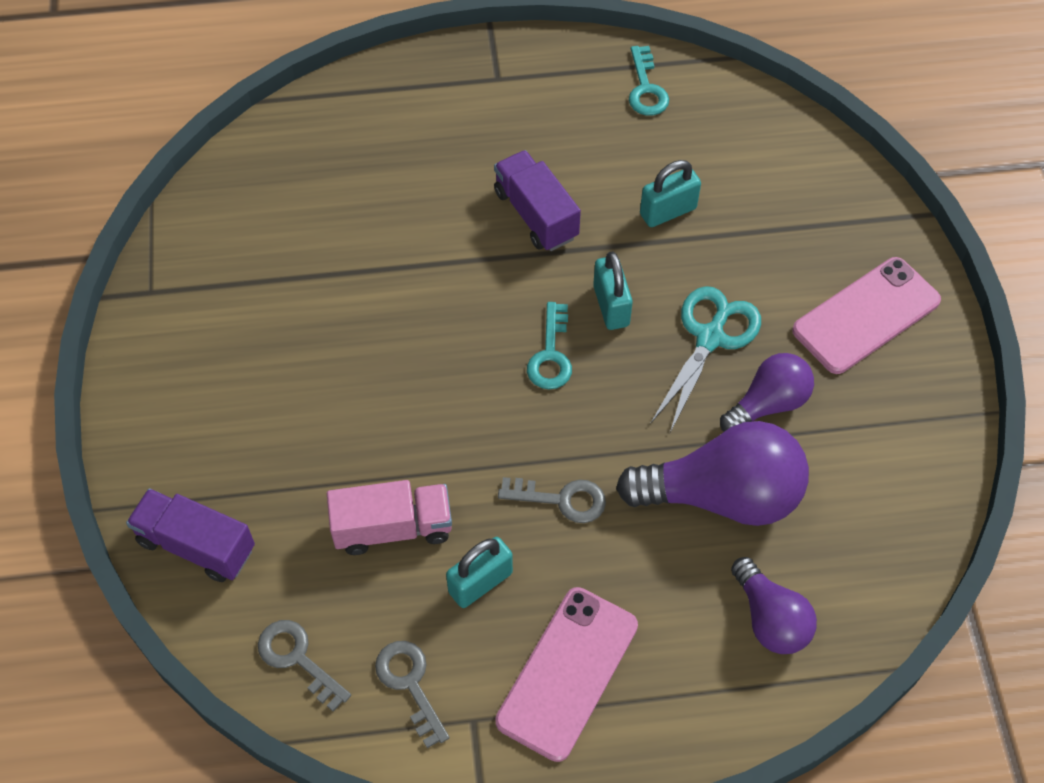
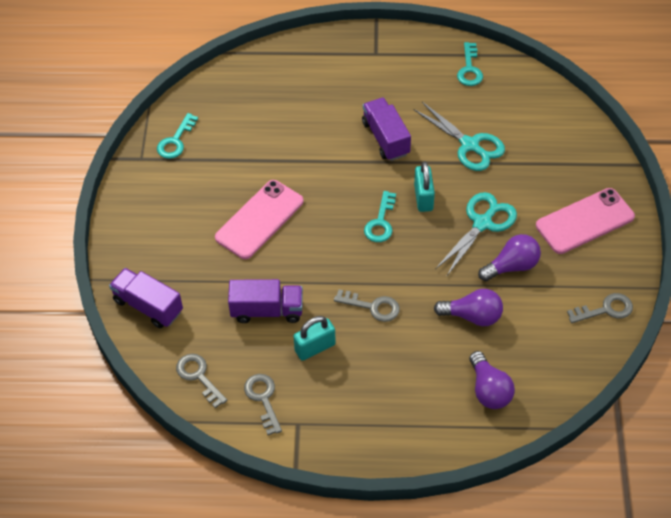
camera: 10 degrees right, 5 degrees down
(202, 256) = (175, 141): none -> turquoise key
(393, 528) = (267, 310): pink truck -> purple truck
(567, 673) = (359, 405): pink phone -> pink phone (259, 219)
(668, 211) = (470, 145): turquoise padlock -> turquoise scissors
(722, 495) = (472, 316): purple light bulb -> purple light bulb, size x0.59
(925, 458) = (605, 309): none -> grey key

